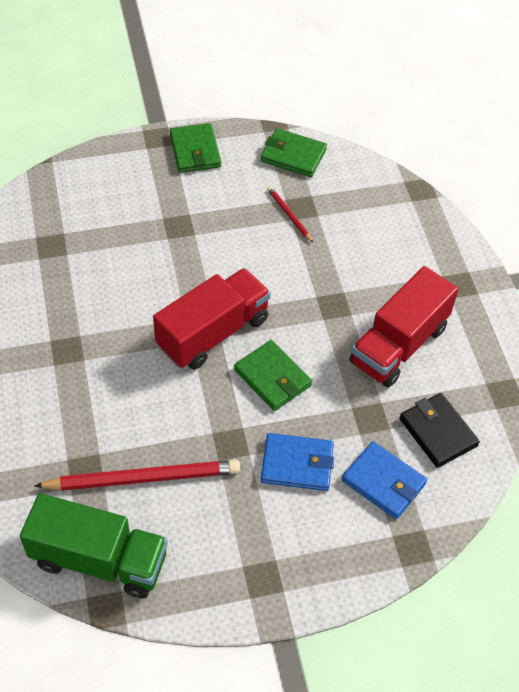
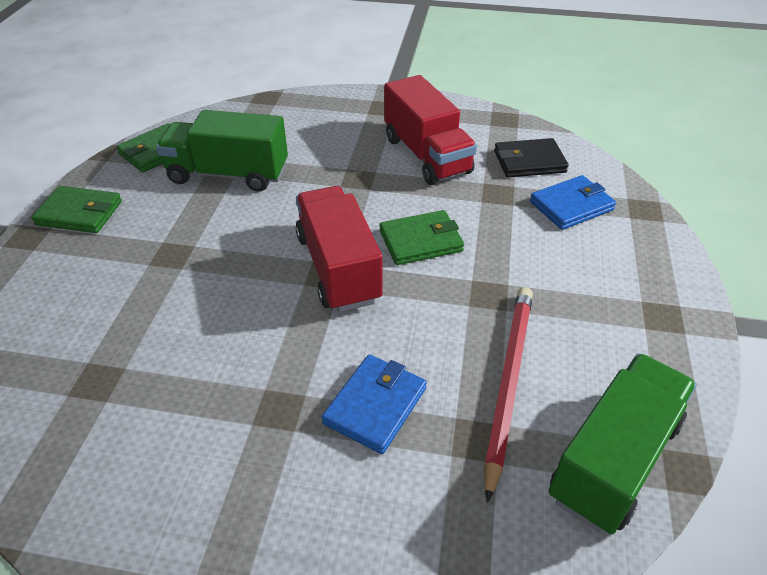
camera: 65 degrees left, 10 degrees down
(289, 215) = (228, 174): red pencil -> green truck
(297, 464) = (532, 253): blue wallet -> blue wallet (375, 406)

